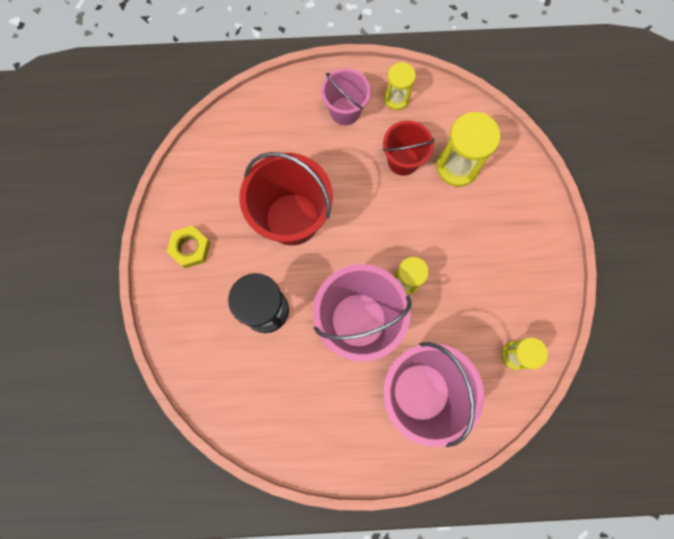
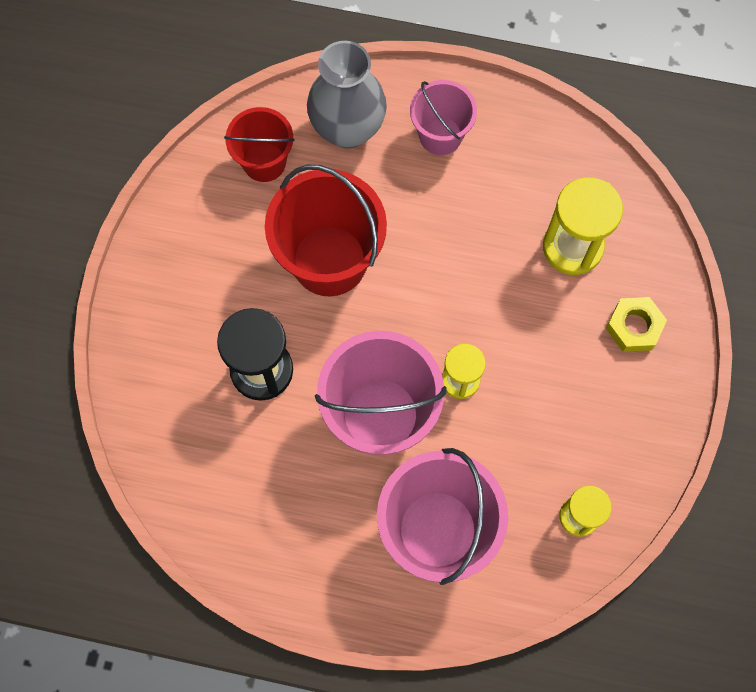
camera: 15 degrees right, 5 degrees down
(190, 248) = (185, 265): yellow nut -> yellow nut (634, 327)
(279, 122) = (347, 129): none -> grey vase
(396, 98) = (515, 136): yellow hourglass -> none
(403, 160) = (500, 221): red bucket -> red bucket (264, 162)

